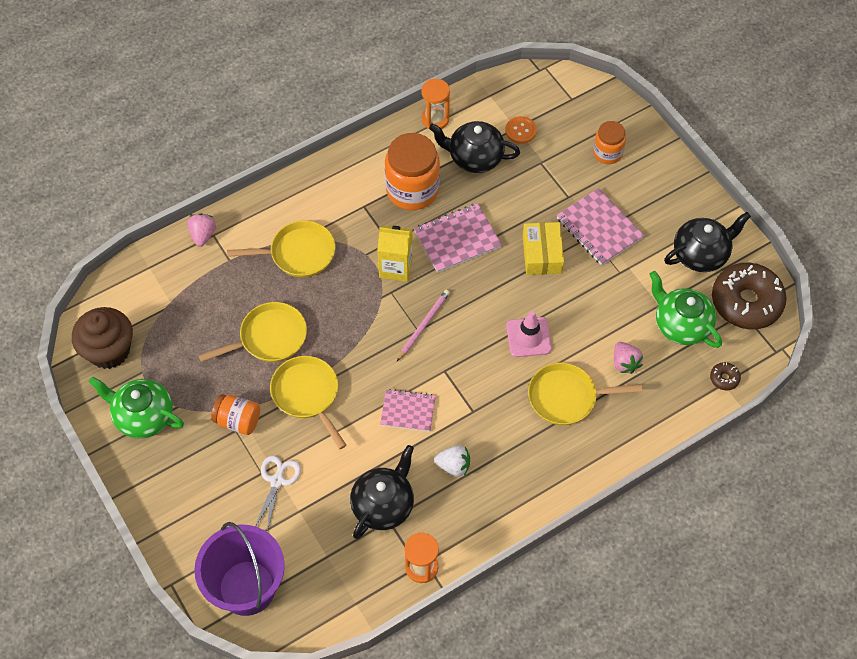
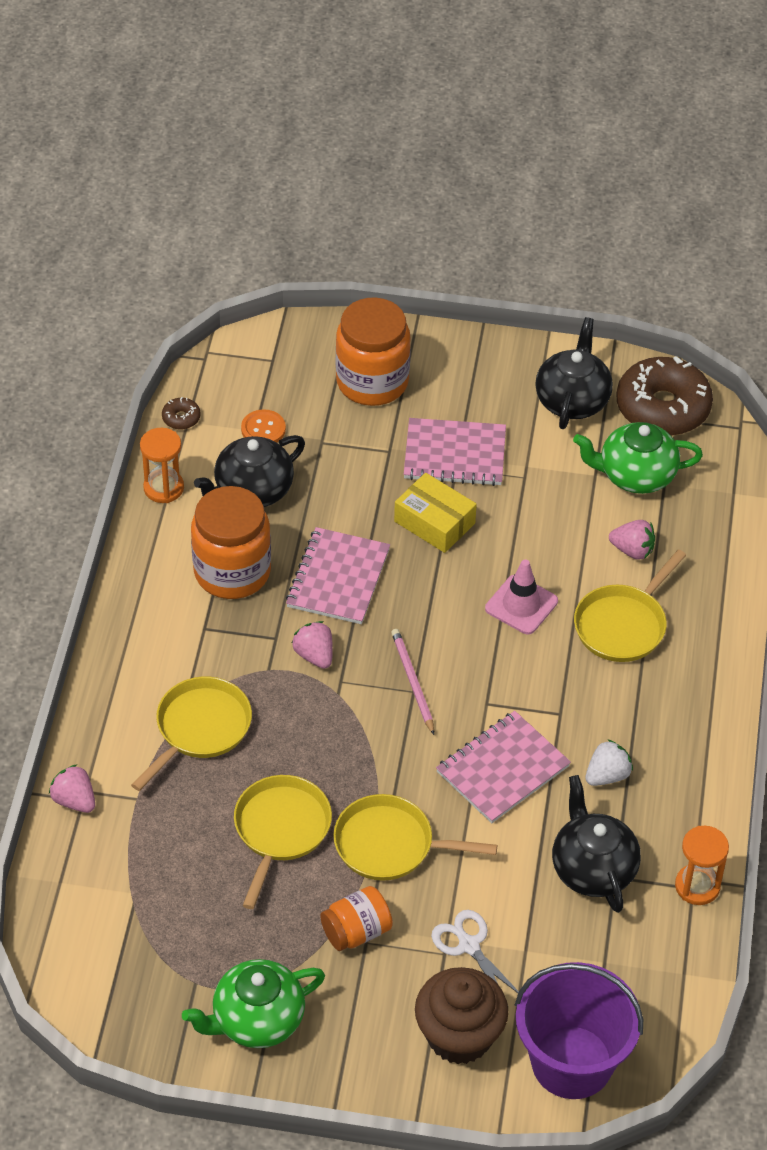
camera: 50 degrees left, 10 degrees down
(109, 350) = (132, 996): brown cupcake -> brown cupcake (459, 1036)
(396, 267) = (314, 655): yellow carton -> pink strawberry
(408, 411) = (502, 769): pink notebook -> pink notebook, size x1.51
(607, 153) = (372, 382): orange jar -> orange jar, size x1.76
(724, 378) = (729, 487): brown donut -> brown donut (181, 418)

